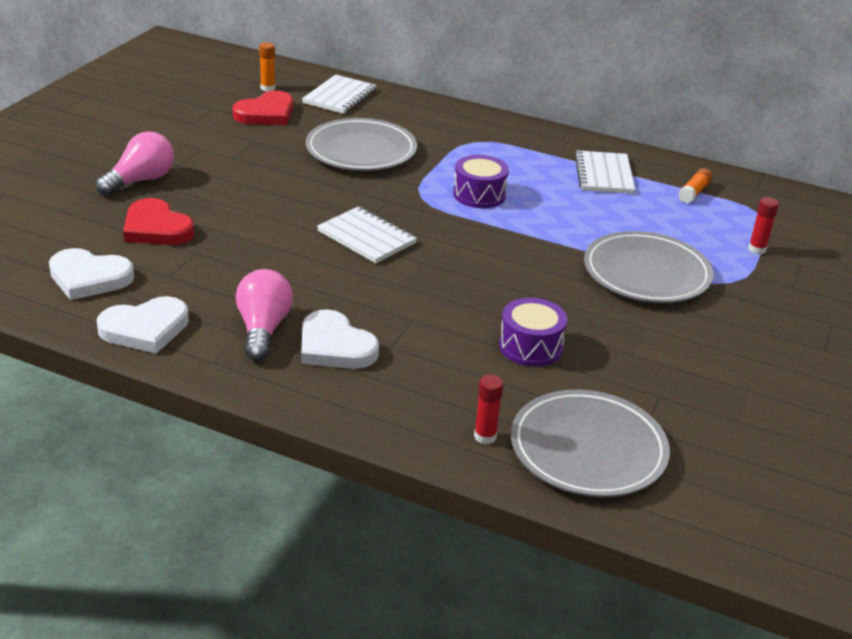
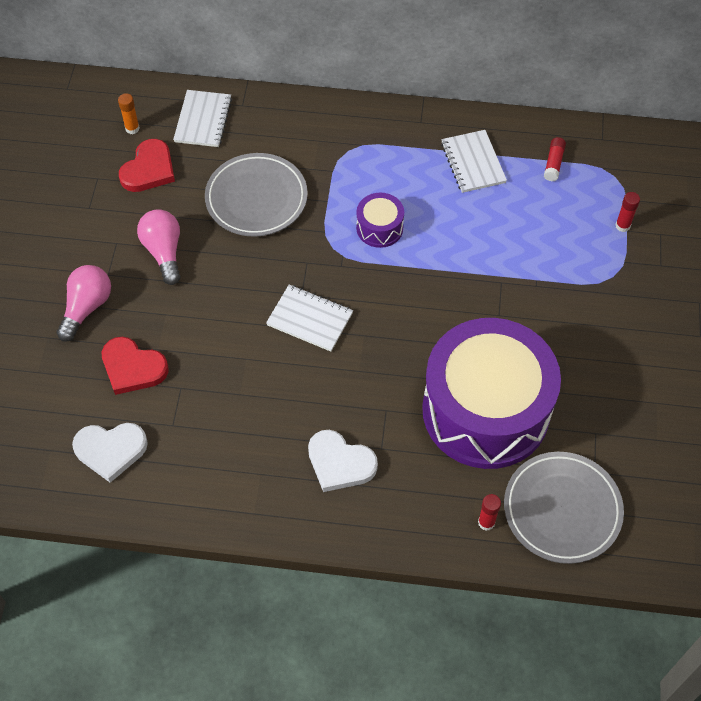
camera: 15 degrees left, 25 degrees up
(145, 329) = (186, 495): white heart -> none
(263, 329) = (277, 463): pink light bulb -> pink light bulb (164, 252)
(530, 346) = (485, 410): purple drum -> purple drum, size x2.48
(646, 274) = (546, 289): grey plate -> none
(694, 192) = (553, 163): orange glue stick -> red glue stick

